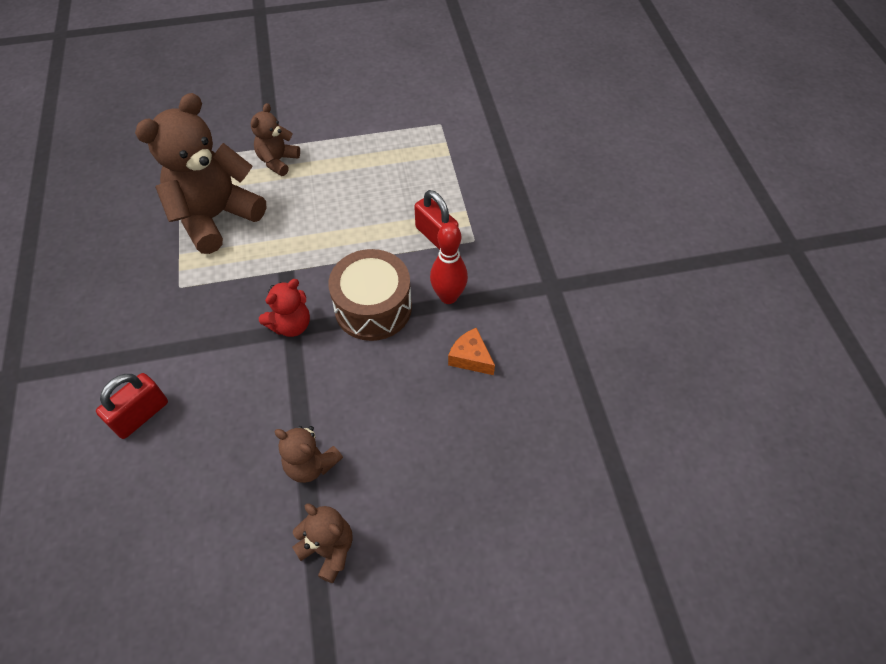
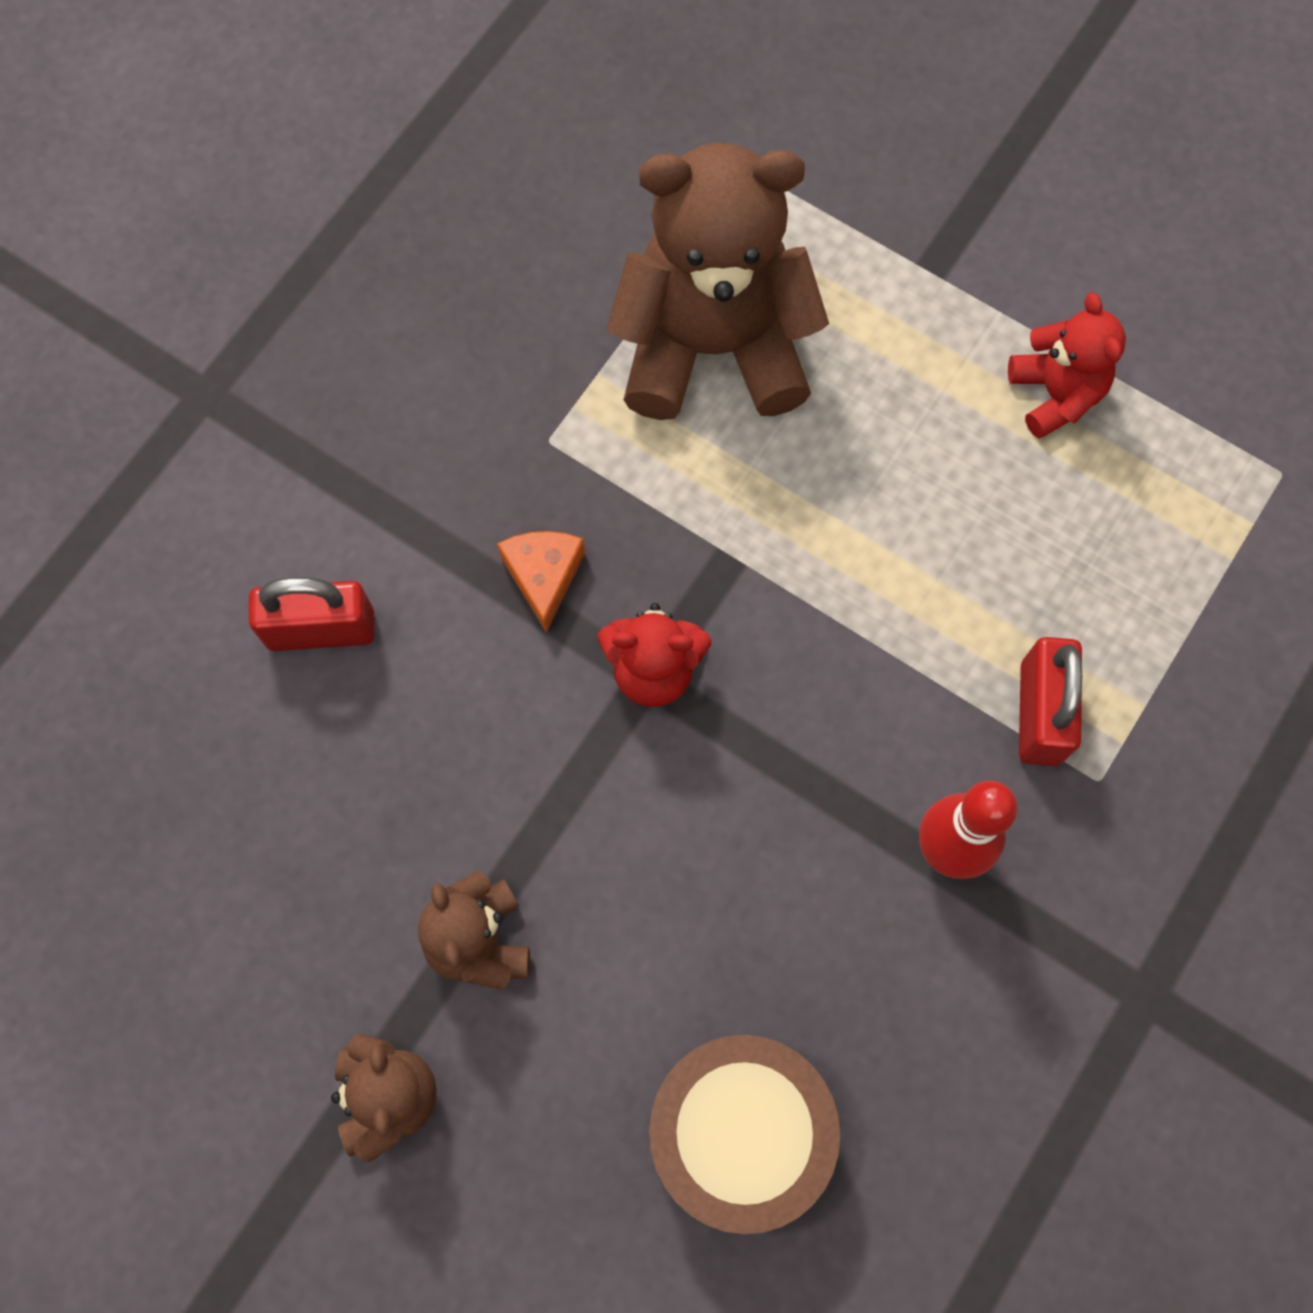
camera: 45 degrees right, 15 degrees up
(278, 161) = (911, 311): brown teddy bear -> none
(349, 151) = (1055, 394): none -> red teddy bear
(373, 307) = (807, 755): brown drum -> brown drum (739, 1133)
(470, 358) = (875, 996): orange cheese -> orange cheese (543, 576)

